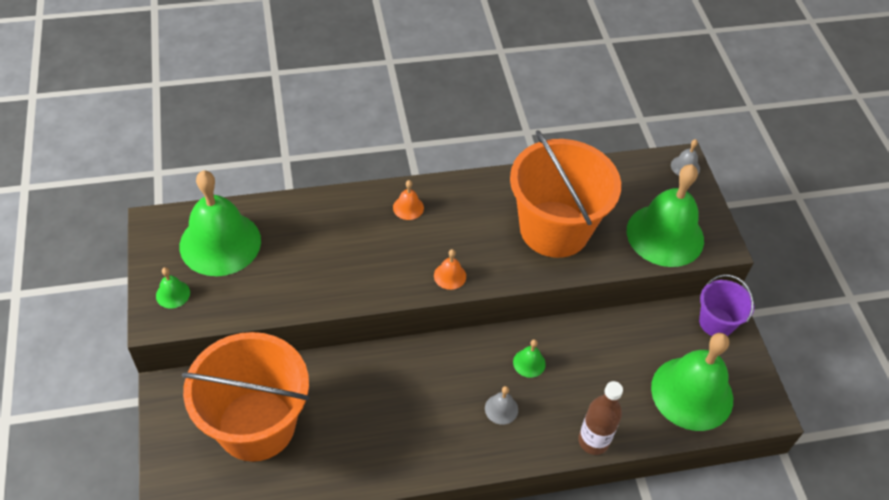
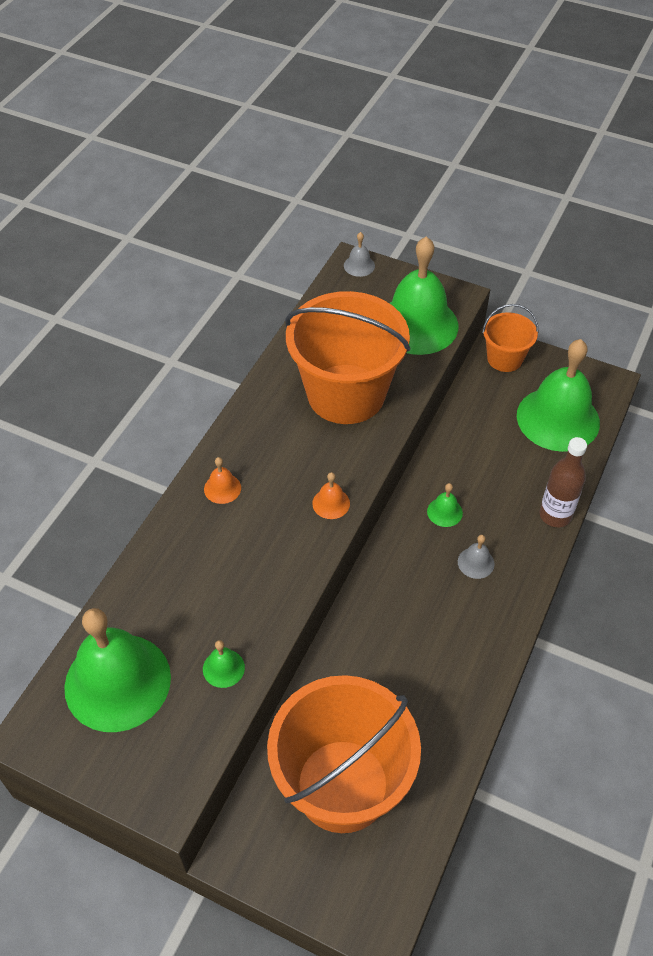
camera: 50 degrees left, 0 degrees up
(173, 294) = (146, 767): green bell -> green bell (223, 668)
(716, 322) = (504, 358): purple bucket -> orange bucket

